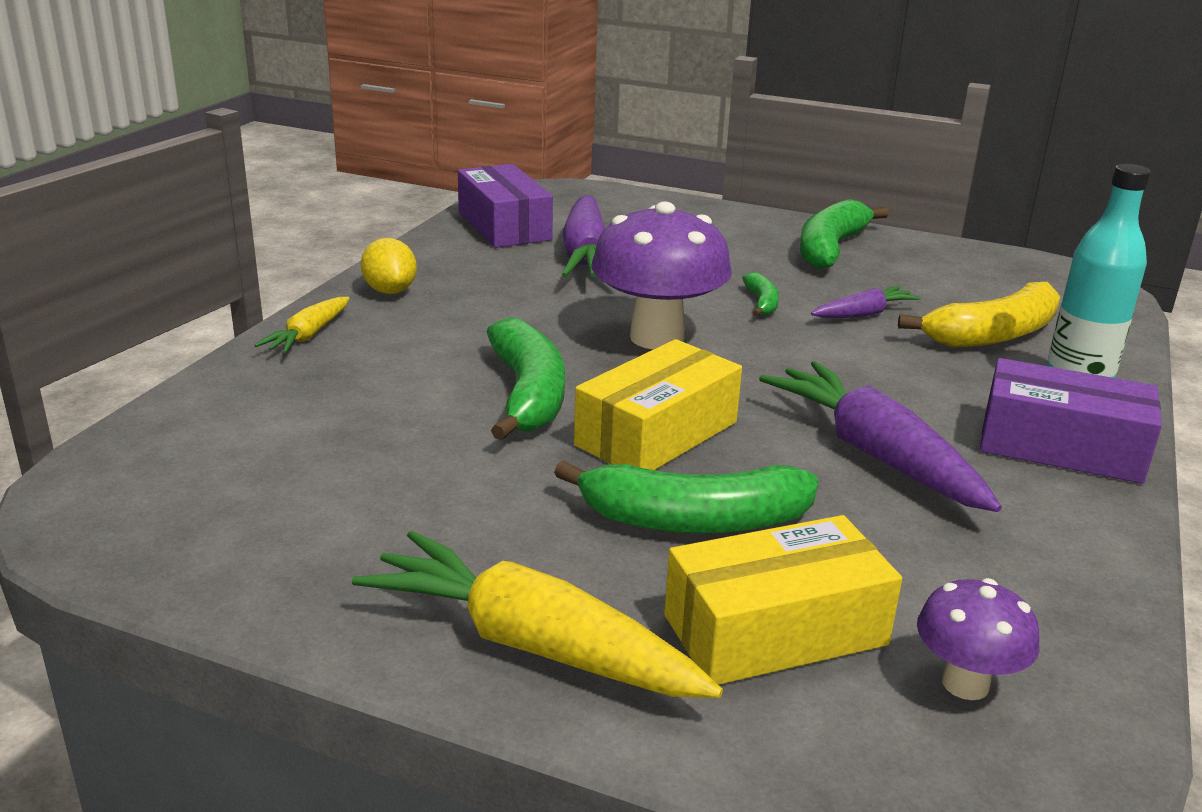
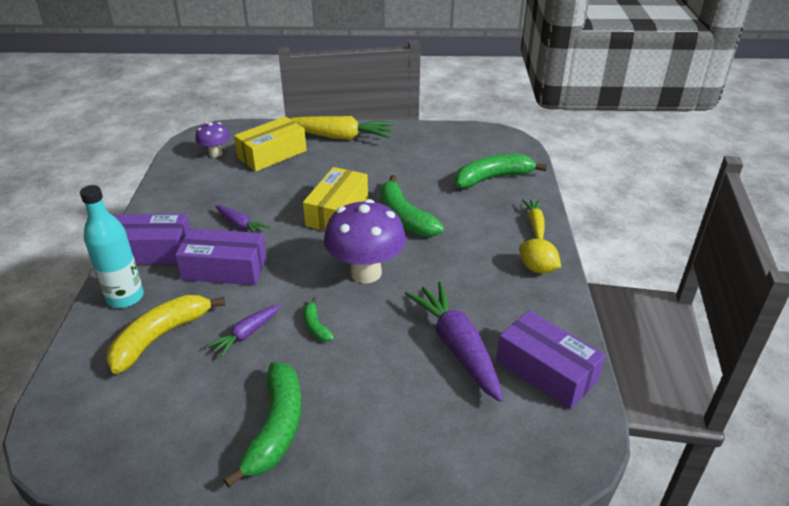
camera: 160 degrees right, 10 degrees up
(694, 520) = (308, 180): green banana -> green banana (492, 178)
(875, 454) = (240, 225): purple carrot -> purple carrot, size x0.52
(903, 390) = (224, 269): none -> purple box

